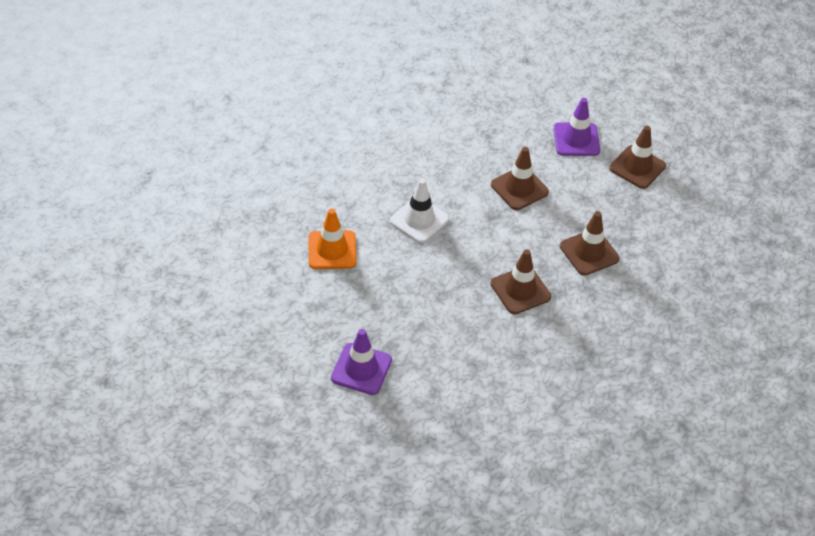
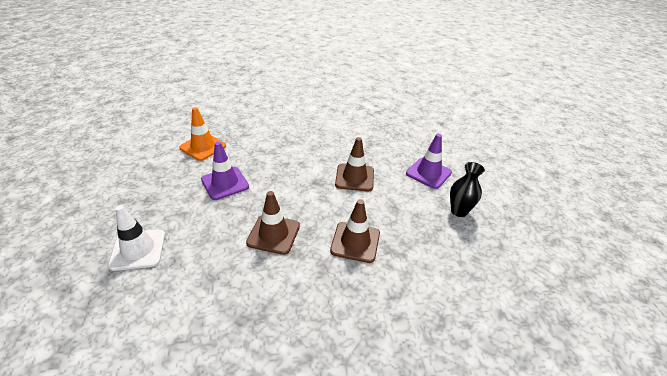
camera: 40 degrees right, 10 degrees down
(361, 369) = (112, 213): purple traffic cone -> purple traffic cone (225, 183)
(419, 220) = (270, 160): white traffic cone -> white traffic cone (138, 250)
(637, 167) = (459, 211): brown traffic cone -> black vase

